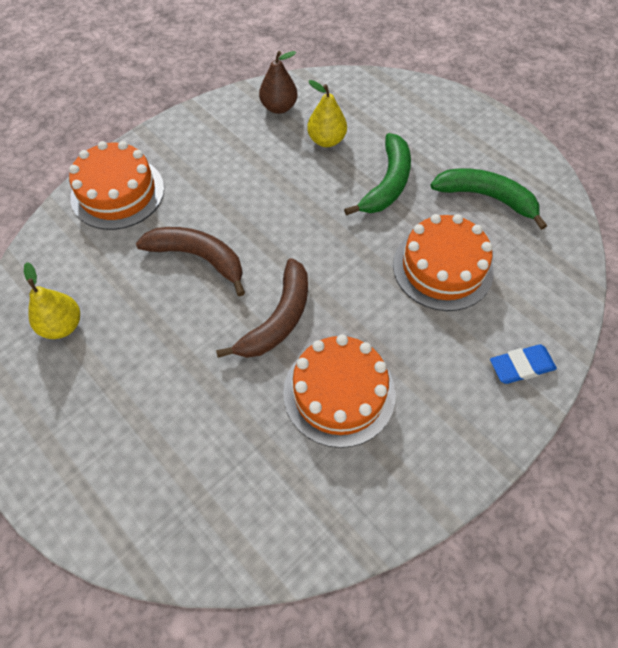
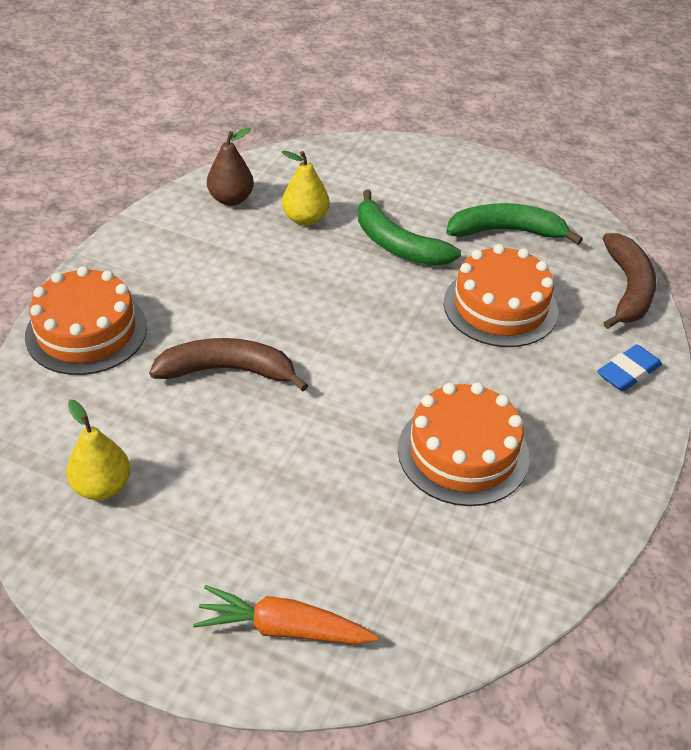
camera: 25 degrees left, 15 degrees down
(123, 494) = (283, 628): none -> orange carrot
(278, 319) = (356, 404): brown banana -> brown banana (628, 289)
(387, 184) = (397, 244): green banana -> green banana turned 135 degrees clockwise

